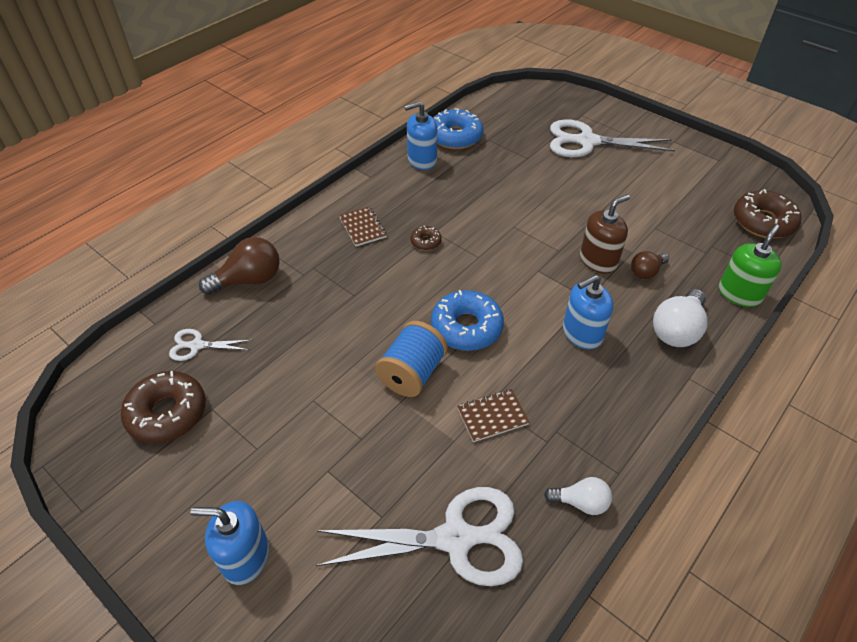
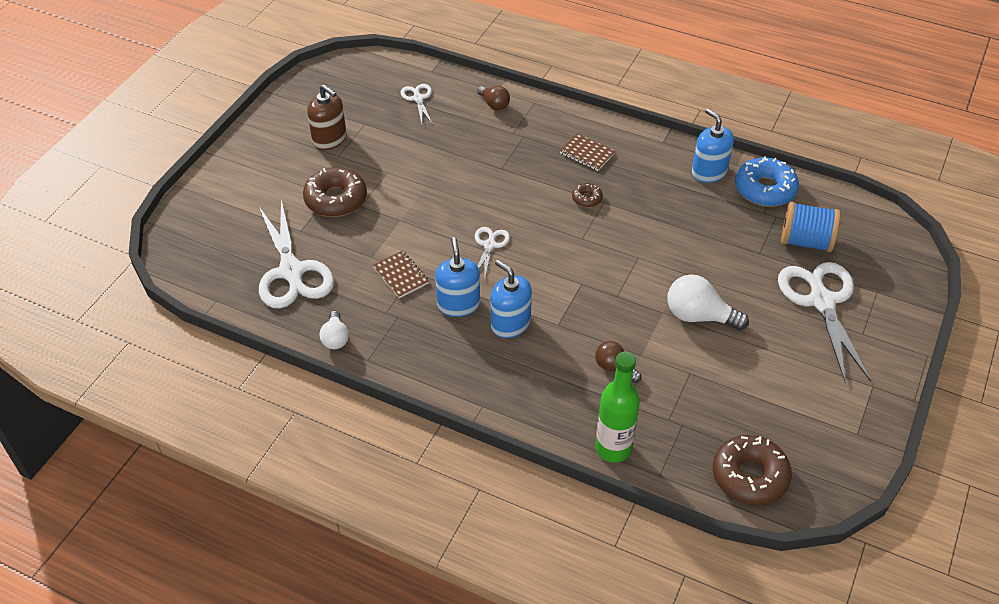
camera: 75 degrees right, 0 degrees up
(167, 413) = (355, 104): brown donut -> brown donut (336, 199)
(245, 557) = (259, 173): blue soap dispenser -> blue soap dispenser (458, 304)
(249, 280) = (494, 104): brown light bulb -> brown light bulb, size x0.60
(362, 227) = (587, 153): brown notebook -> brown notebook turned 75 degrees clockwise
(412, 373) = (429, 220): blue spool -> blue spool (805, 241)
(466, 327) = (489, 245): blue donut -> white scissors
(598, 260) = (615, 328): brown soap dispenser -> brown soap dispenser (329, 139)
(677, 330) = (540, 395): white light bulb -> white light bulb (699, 316)
(739, 294) = (613, 448): green soap dispenser -> green bottle

